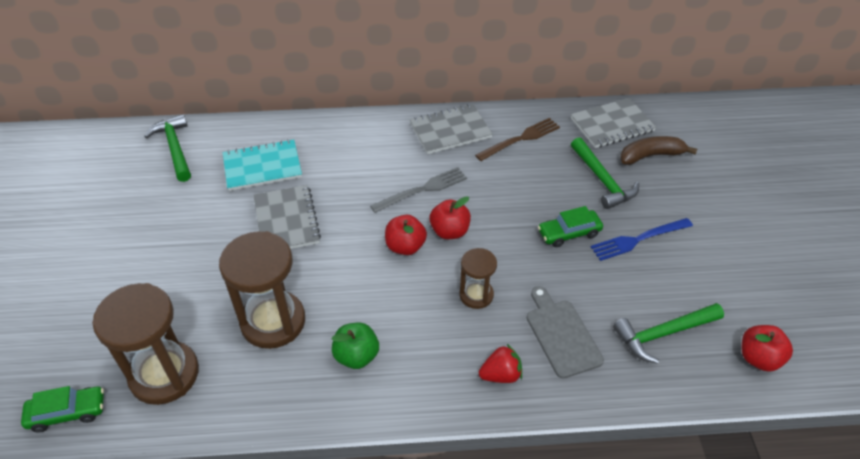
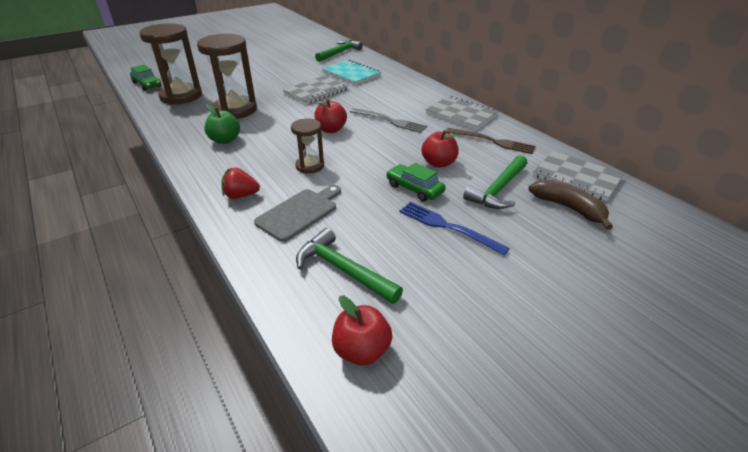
camera: 60 degrees right, 10 degrees down
(449, 231) = (361, 140): red apple -> red apple (438, 163)
(501, 375) = (241, 195): red strawberry -> red strawberry turned 135 degrees clockwise

